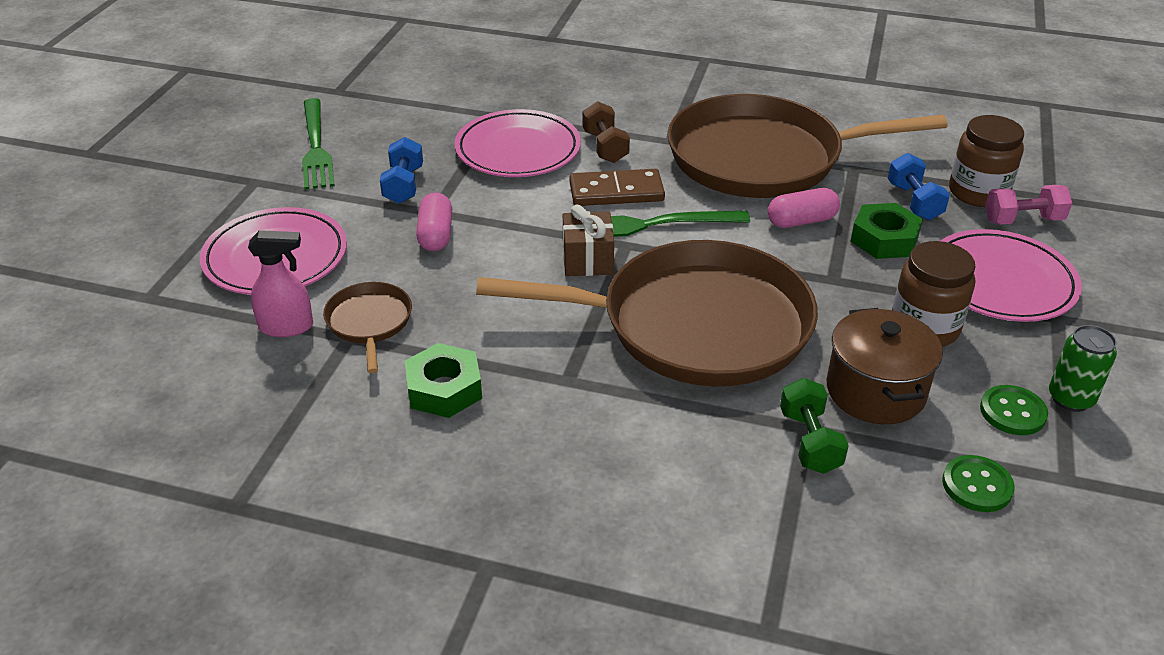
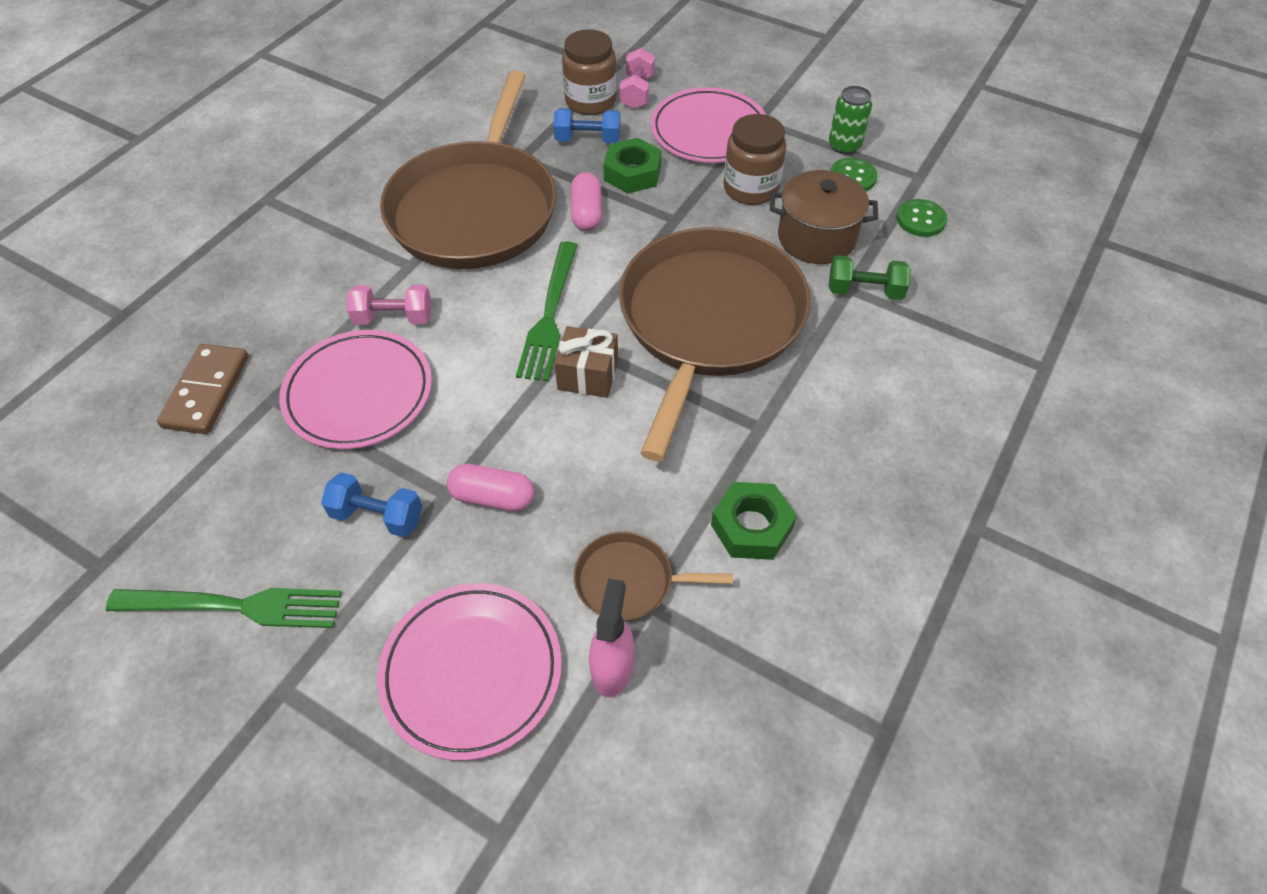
camera: 75 degrees left, 15 degrees up
(605, 147) = (394, 318): brown dumbbell -> pink dumbbell
(616, 192) = (481, 328): brown domino -> brown domino (206, 391)

